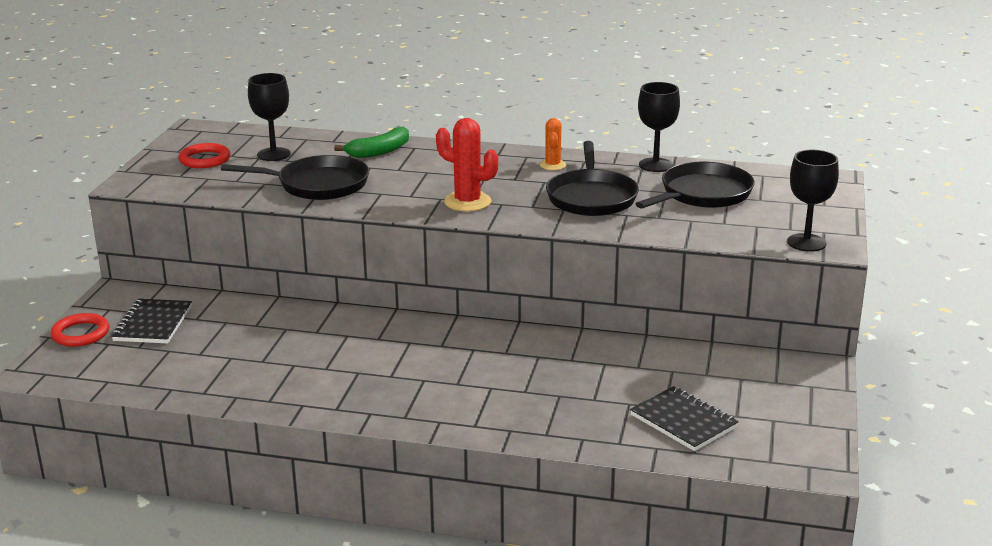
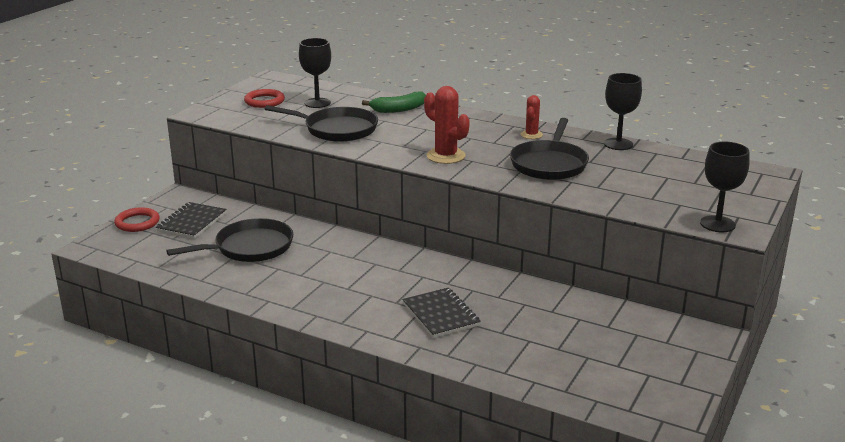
camera: 15 degrees right, 0 degrees up
(553, 165) = (531, 135): orange cactus -> red cactus
(683, 421) = (569, 363): black notebook -> black notebook (440, 315)
(703, 194) = (646, 172): black pan -> black pan (250, 247)

